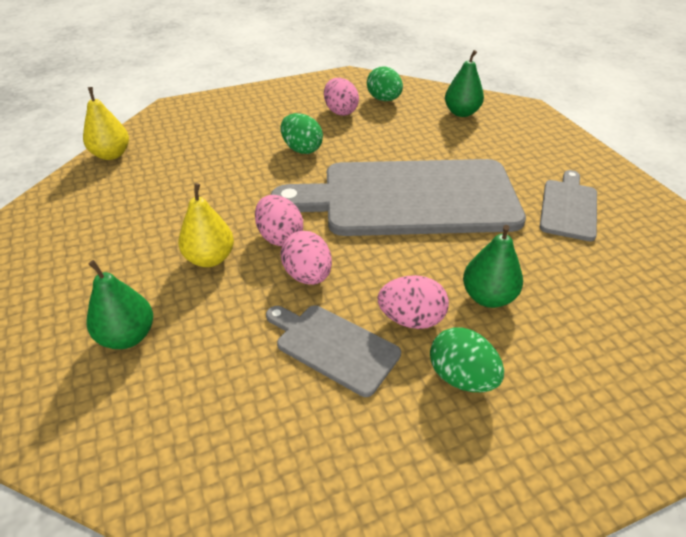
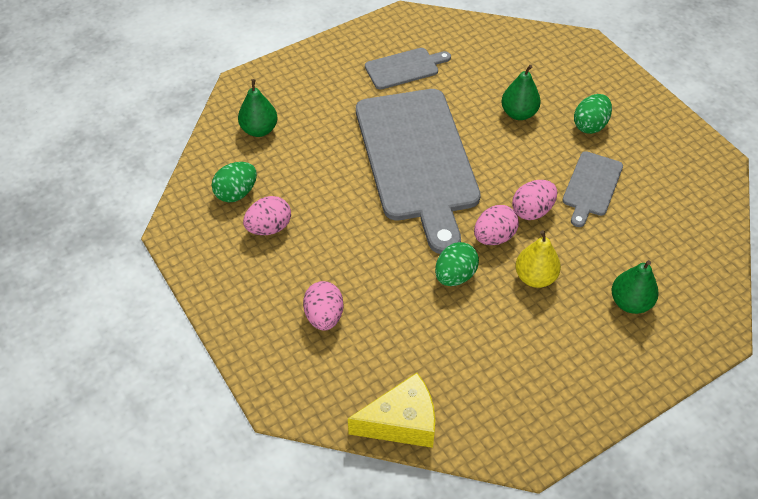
camera: 100 degrees left, 10 degrees up
(111, 155) = (401, 422): yellow pear -> yellow cheese
(302, 149) = (354, 248): green egg -> green egg (455, 276)
(411, 319) = (553, 150): pink egg -> pink egg (324, 316)
(569, 207) = (404, 68): grey cutting board -> grey cutting board turned 150 degrees clockwise

